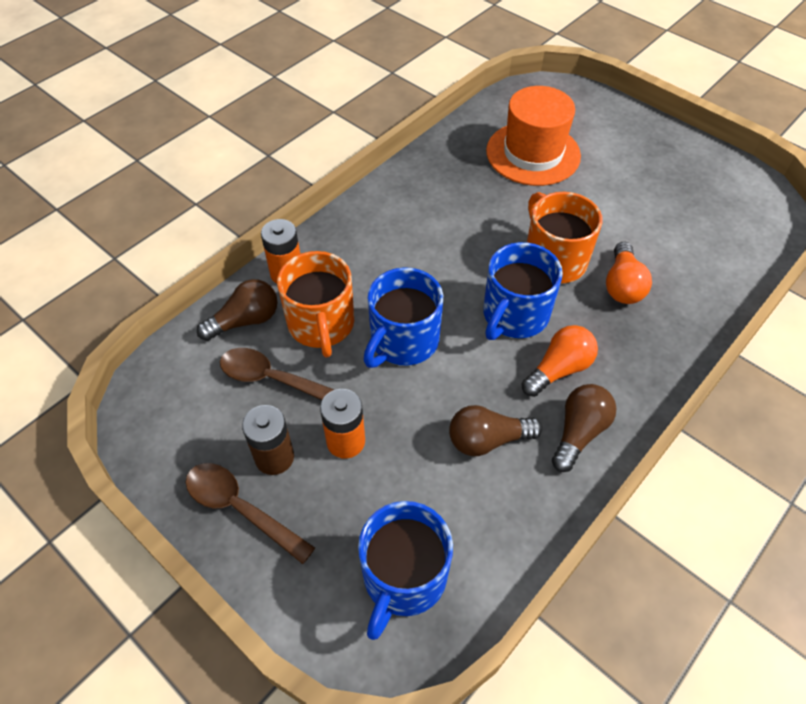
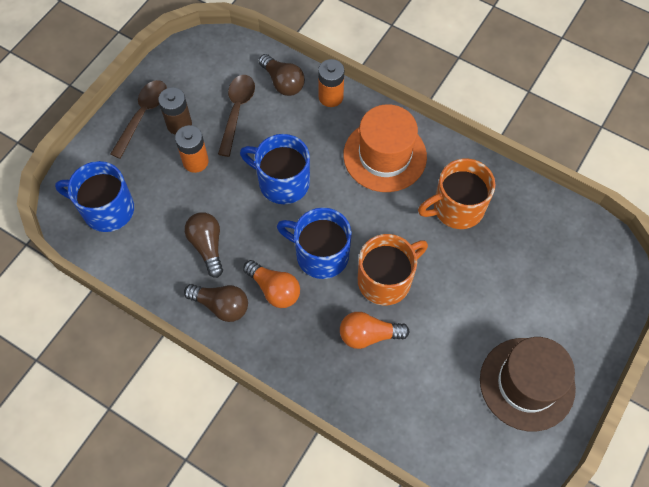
camera: 80 degrees right, 10 degrees up
(321, 325) = (287, 128): orange mug -> orange mug (456, 208)
(533, 153) = (515, 255): orange hat -> orange hat (385, 155)
(675, 171) = (527, 383): none -> brown hat

